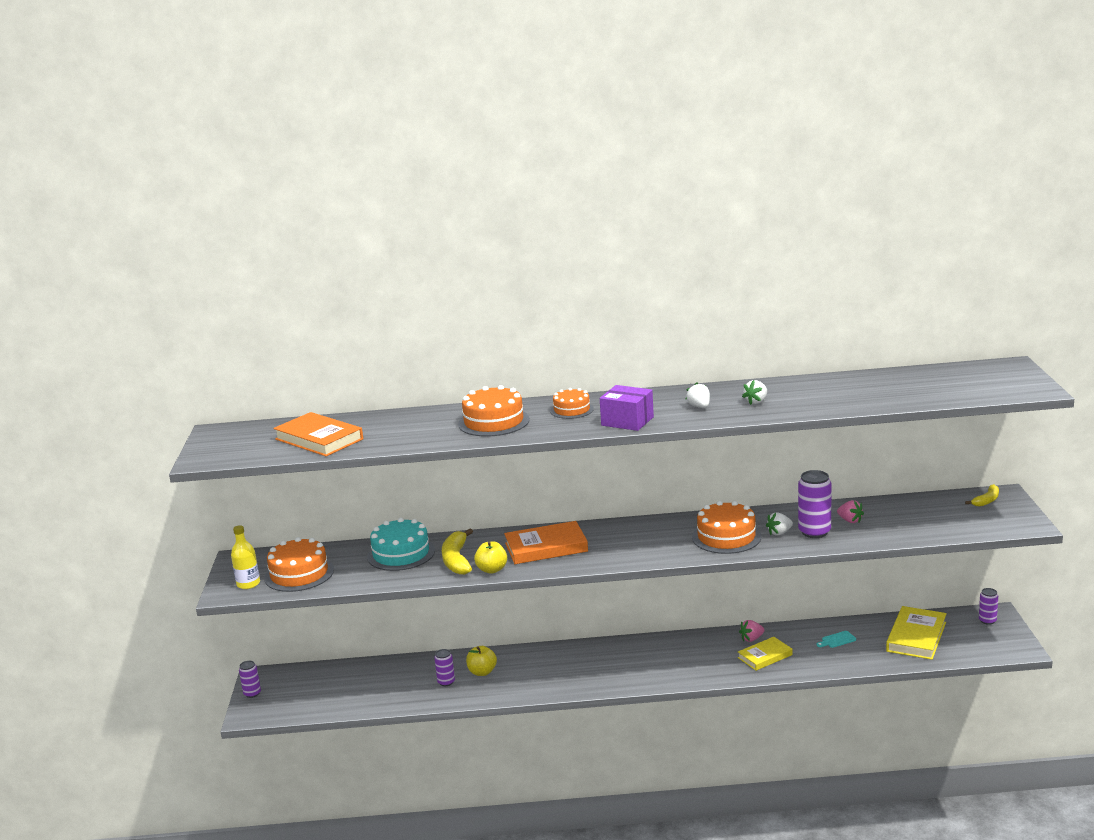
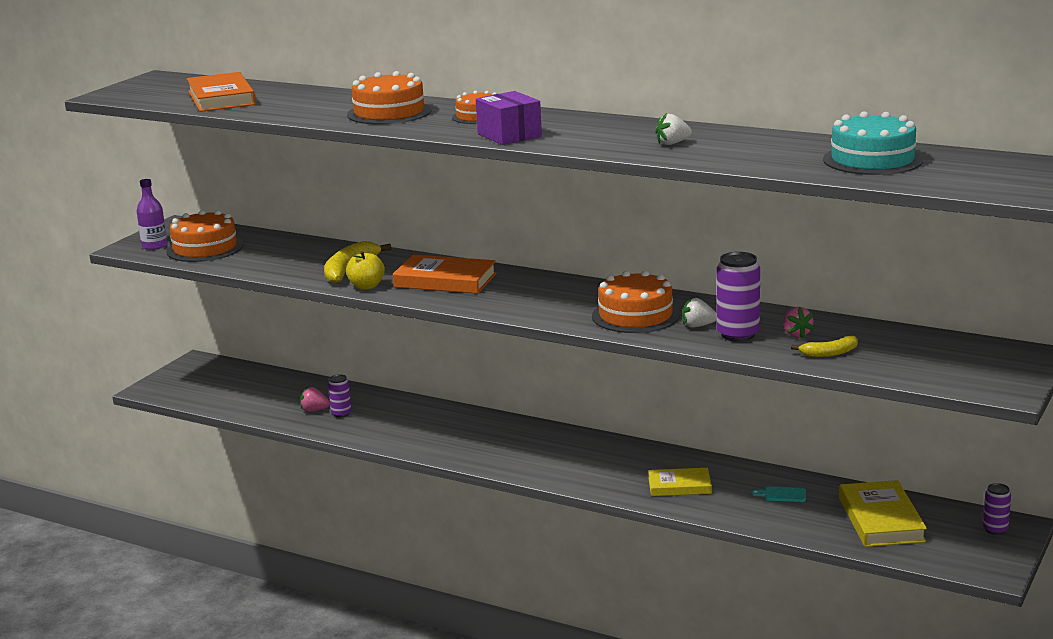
camera: 30 degrees right, 0 degrees up
(248, 584) = (154, 246): yellow bottle -> purple bottle
(252, 693) = (173, 373): purple can -> none
(401, 554) = (311, 253): turquoise cake -> turquoise cake (872, 160)
(482, 672) = (384, 415): yellow apple -> none
(699, 407) = (605, 137): white strawberry -> none
(751, 639) = (688, 465): pink strawberry -> pink strawberry (314, 410)
(916, 637) = (881, 519): yellow book -> yellow book turned 60 degrees counterclockwise
(986, 500) = (997, 355): yellow banana -> yellow banana (829, 353)

